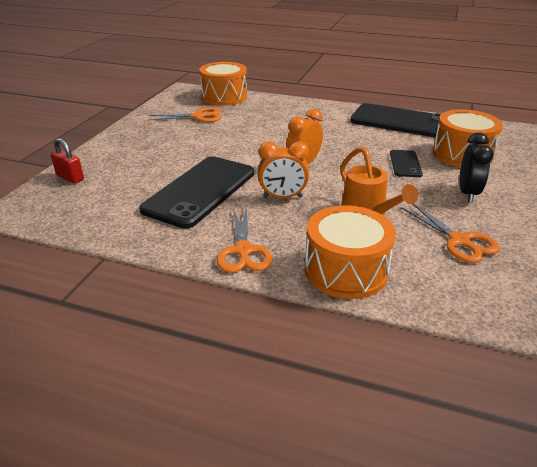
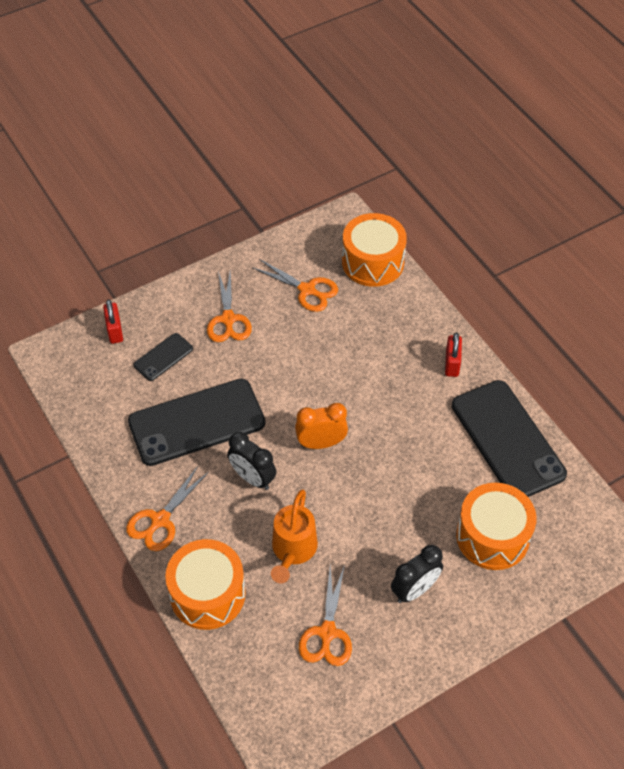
camera: 40 degrees right, 20 degrees up
(159, 143) = (228, 319): none -> orange scissors
(283, 197) = (252, 478): orange clock -> black clock
(326, 111) = (452, 364): none -> red padlock
(405, 164) = (415, 510): black phone -> black phone (163, 357)

